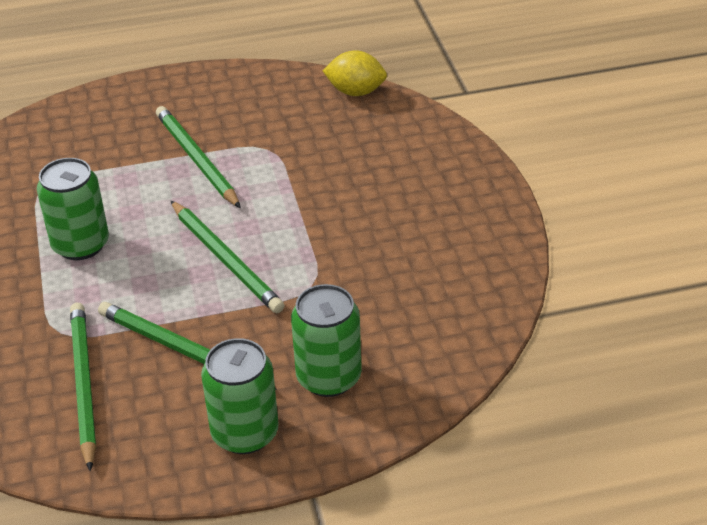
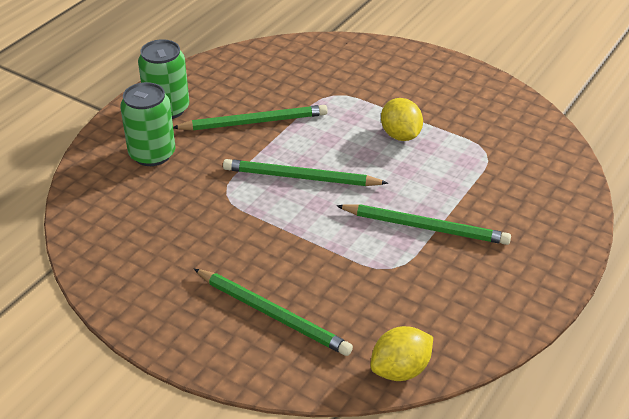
camera: 135 degrees right, 0 degrees up
(80, 245) = (400, 135): green can -> yellow lemon
(83, 384) = (282, 83): green pencil -> green pencil (273, 314)

